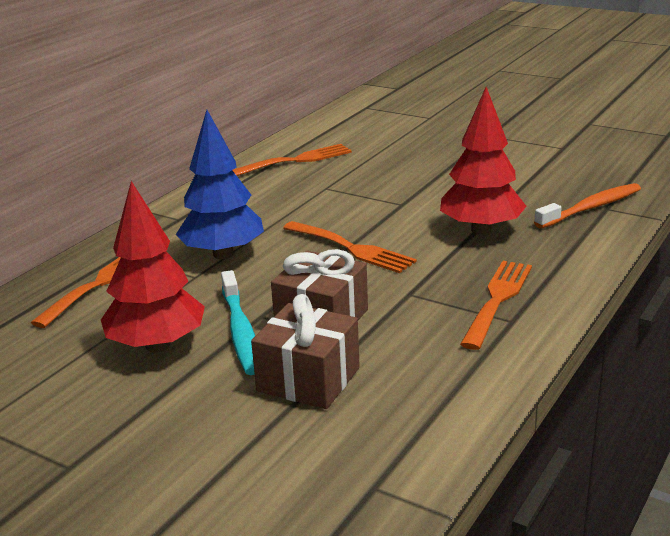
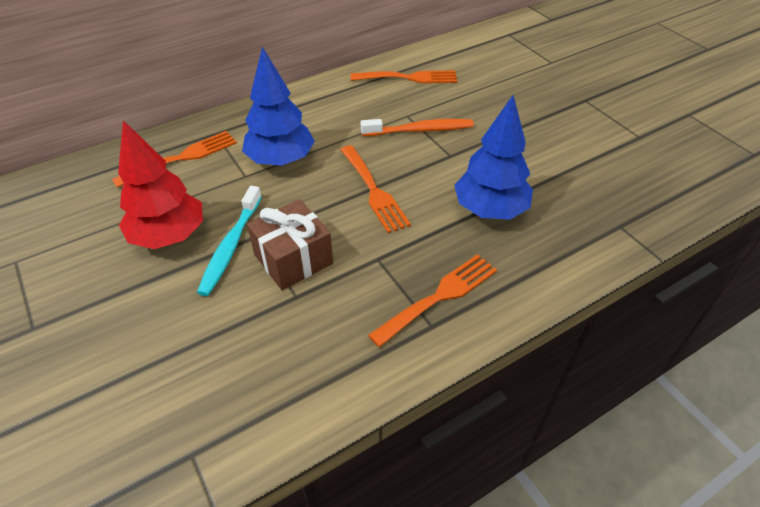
camera: 25 degrees right, 20 degrees up
(308, 379) = (236, 318): brown gift -> none
(481, 230) = (490, 210): red tree -> blue tree
(591, 208) = (606, 220): orange toothbrush -> orange toothbrush (420, 130)

